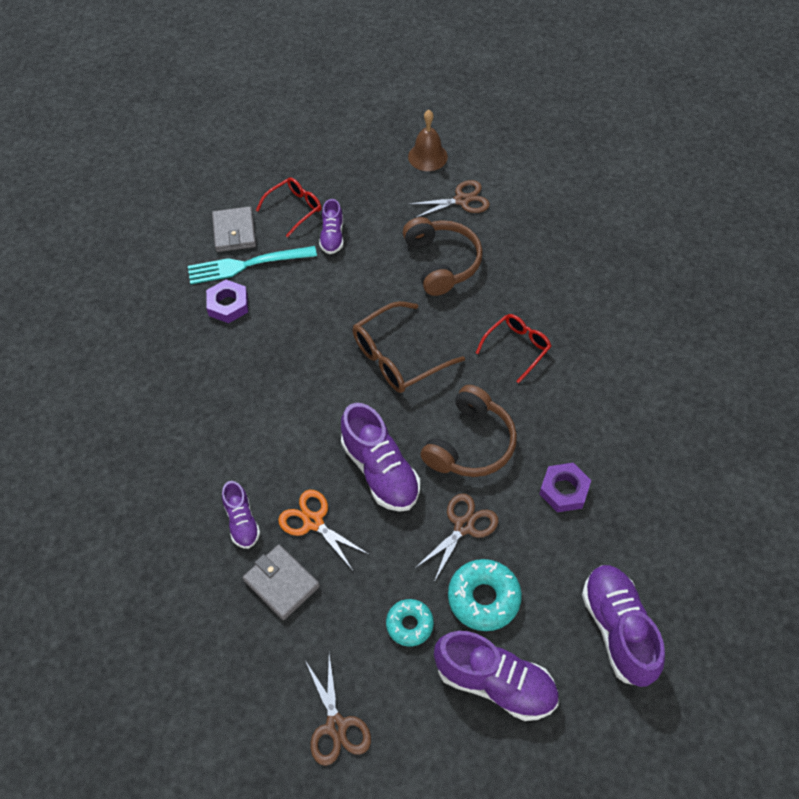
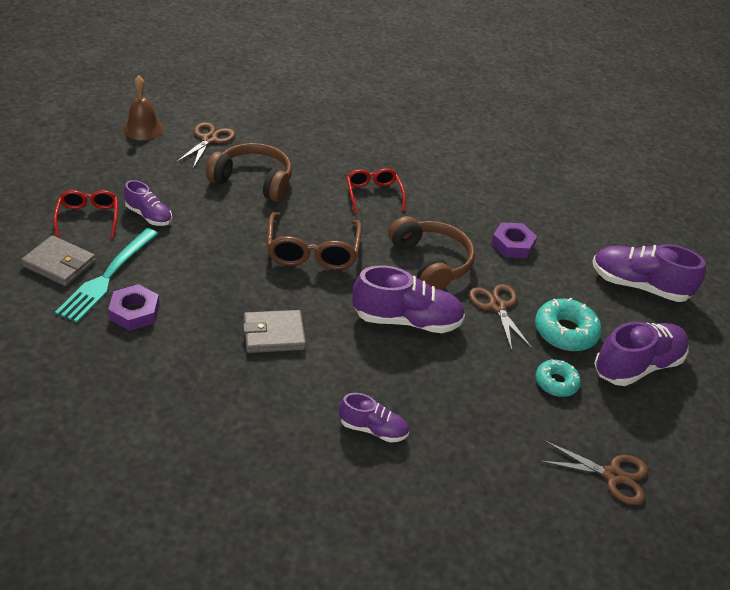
camera: 60 degrees left, 15 degrees down
(281, 583) = (456, 437): grey wallet -> grey wallet (274, 334)
(313, 522) = (416, 384): orange scissors -> none

